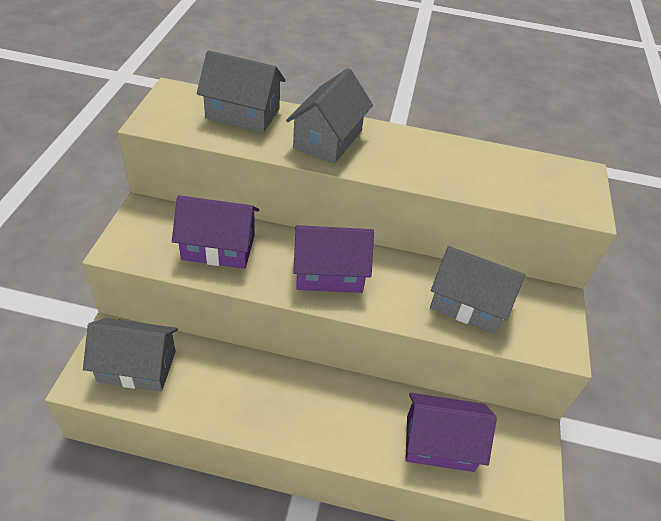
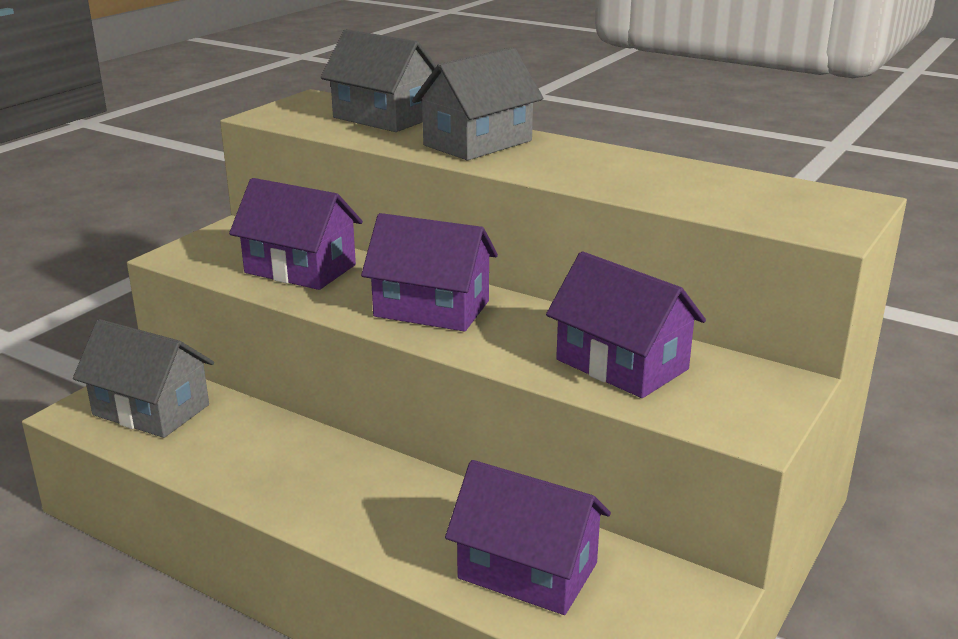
camera: 25 degrees right, 20 degrees down
(468, 304) = (622, 364): grey house -> purple house

